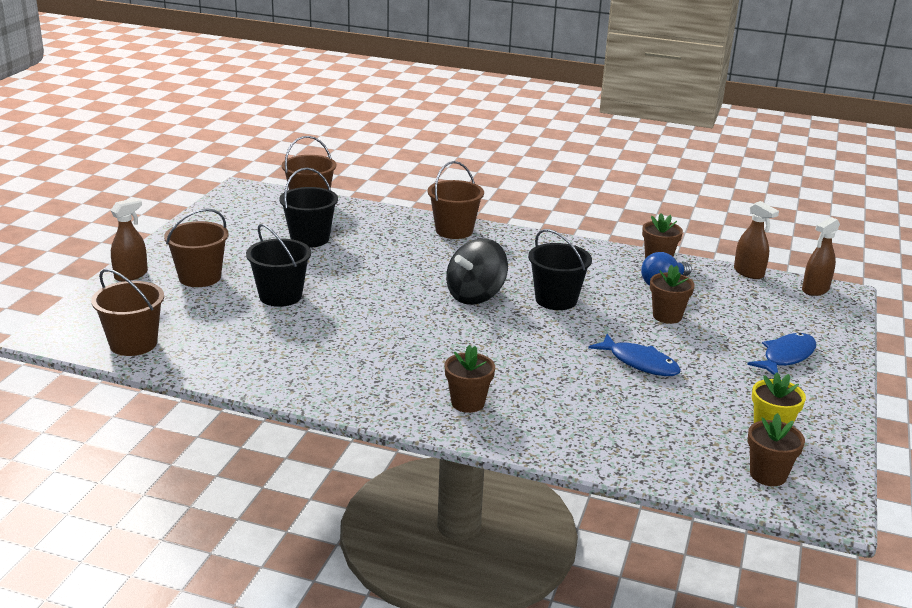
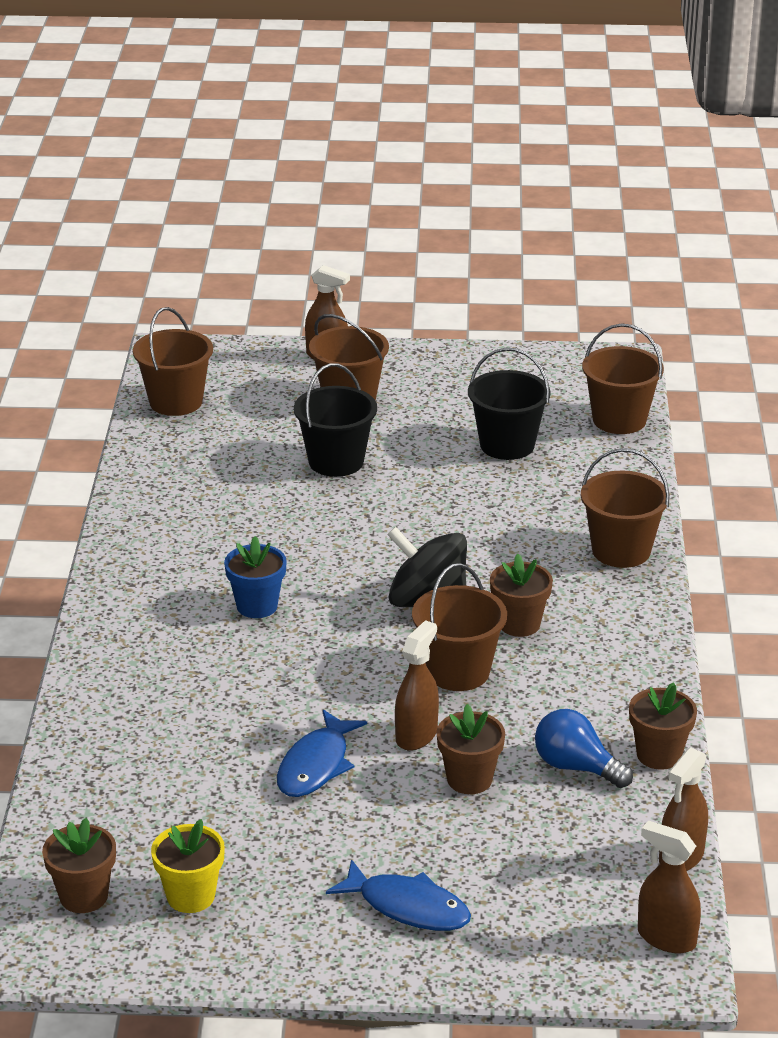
camera: 75 degrees right, 5 degrees up
(446, 354) = (257, 606): none -> blue flower pot
(468, 403) = (152, 640): brown flower pot -> brown flower pot (519, 624)
(556, 300) = (458, 671): black bucket -> brown bucket
(618, 324) = (416, 735): none -> brown spray bottle

